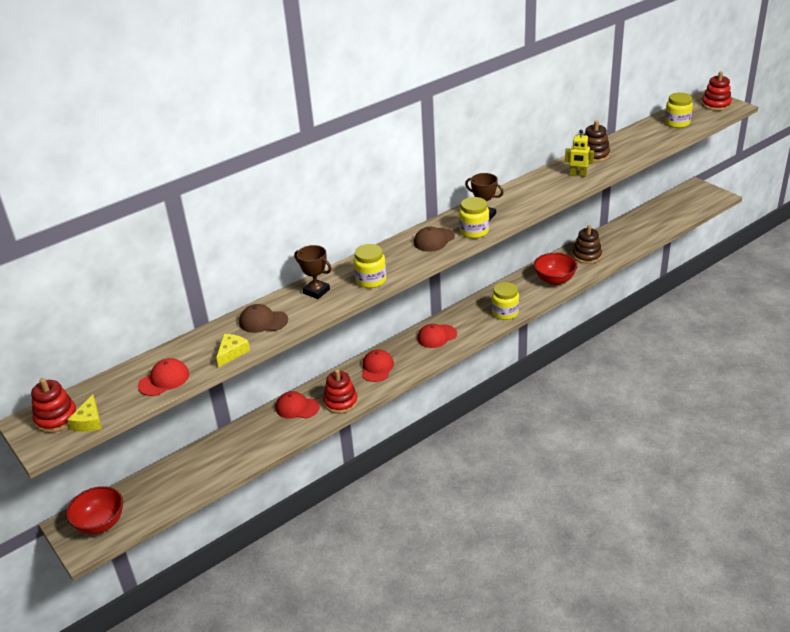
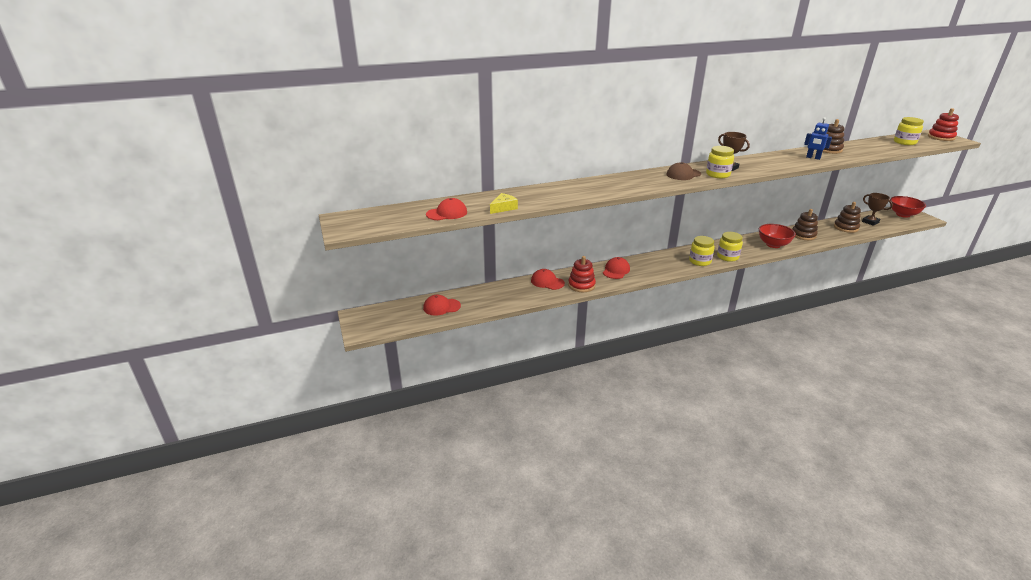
camera: 15 degrees right, 5 degrees down
(56, 418) = (360, 219): red stacking toy -> none
(89, 421) = (382, 225): yellow cheese -> none
(100, 523) = (379, 320): red bowl -> red bowl (903, 215)
(263, 321) = (534, 195): brown cap -> none
(316, 291) = (581, 187): brown trophy -> brown trophy (870, 222)
(371, 280) = (626, 187): yellow jar -> yellow jar (700, 261)
(437, 336) = (668, 261): red cap -> red cap (441, 307)
(578, 175) = (813, 158): yellow robot -> blue robot
(633, 232) = (845, 228): none -> brown stacking toy

